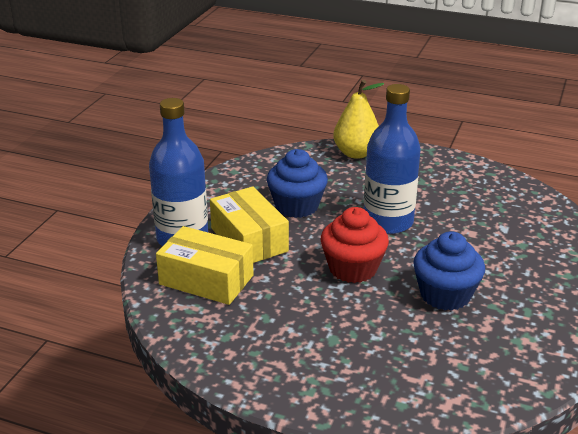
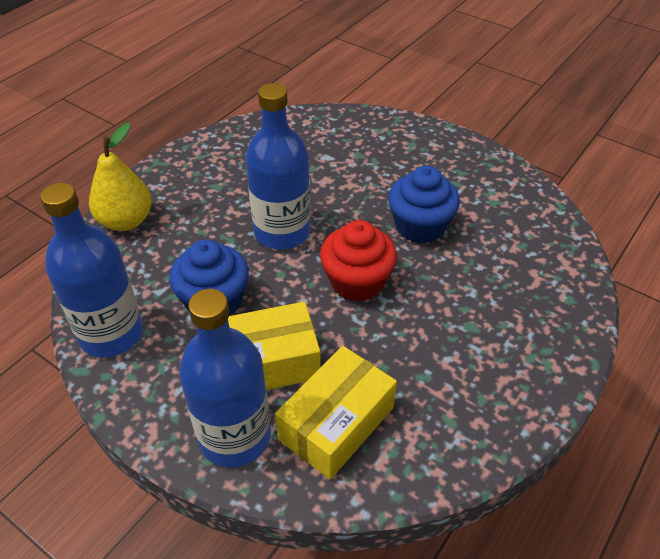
camera: 75 degrees left, 15 degrees up
(248, 174) = (111, 334): none -> blue bottle

